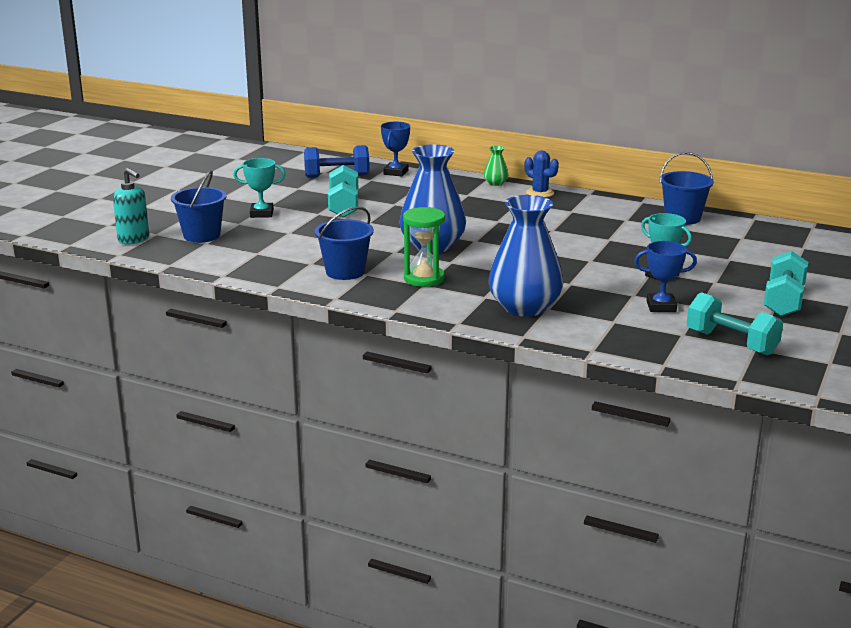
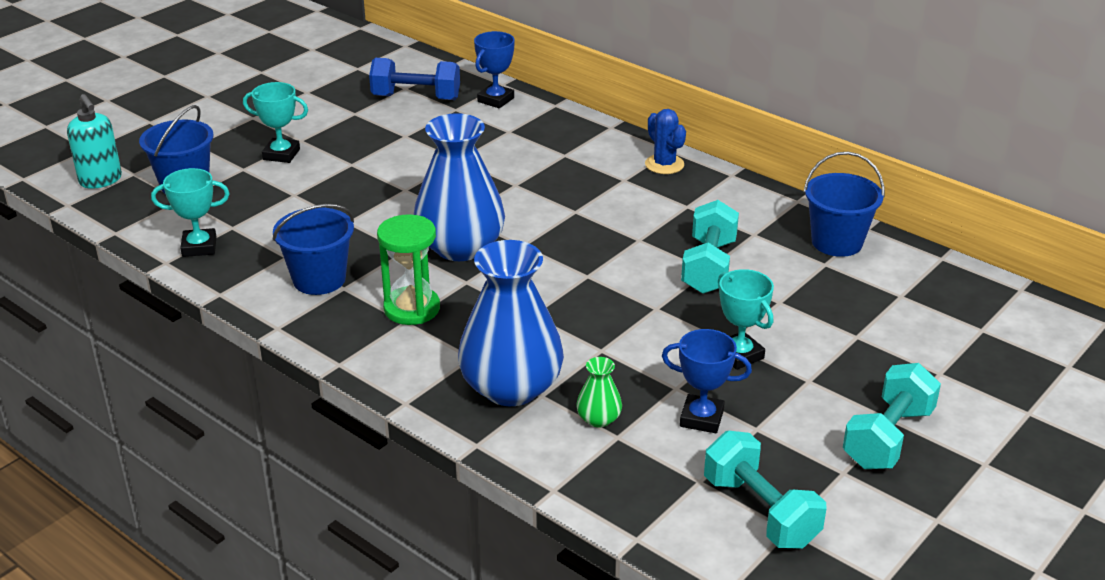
camera: 15 degrees right, 10 degrees up
(241, 265) = (199, 247): none -> turquoise trophy
(343, 206) = (391, 155): turquoise dumbbell -> turquoise dumbbell (708, 267)
(495, 183) = (615, 137): green vase -> green vase (598, 419)

